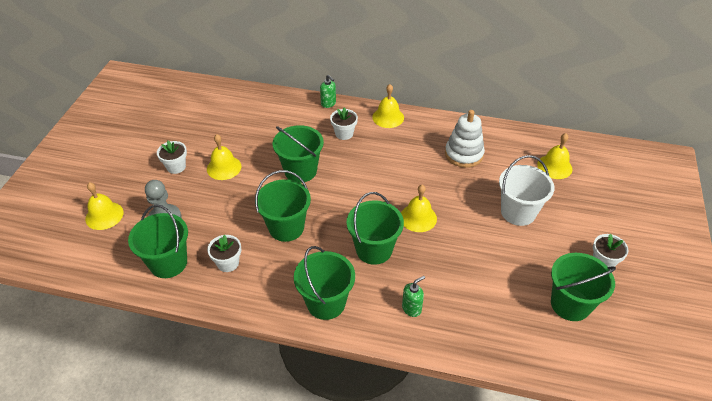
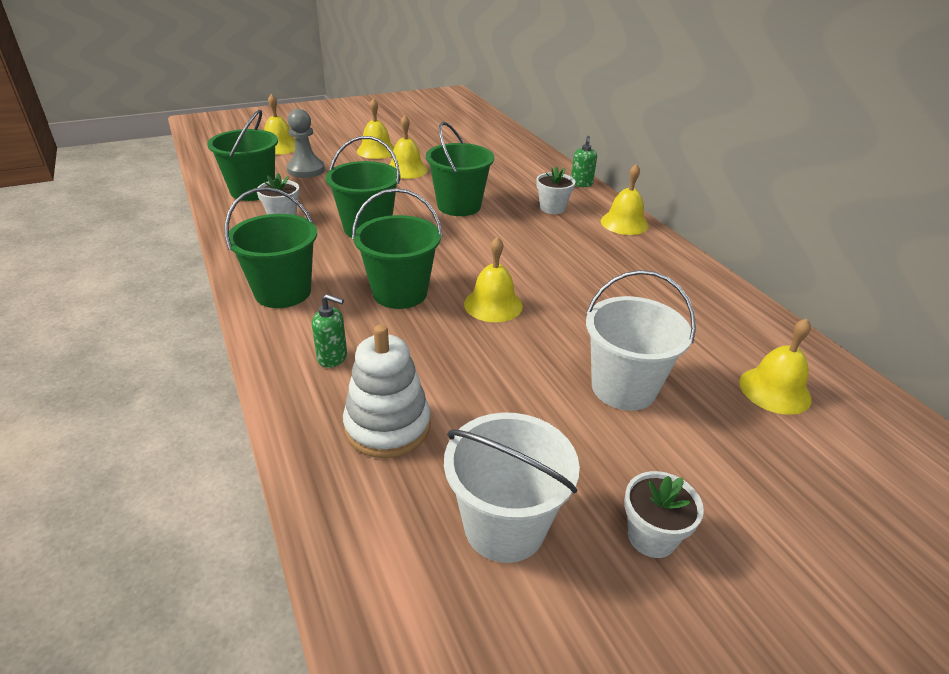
camera: 50 degrees right, 10 degrees down
(176, 167) = (376, 151): white flower pot -> yellow bell
(464, 154) = (656, 297): white stacking toy -> white stacking toy (387, 426)
(570, 304) = (504, 526): green bucket -> white bucket

